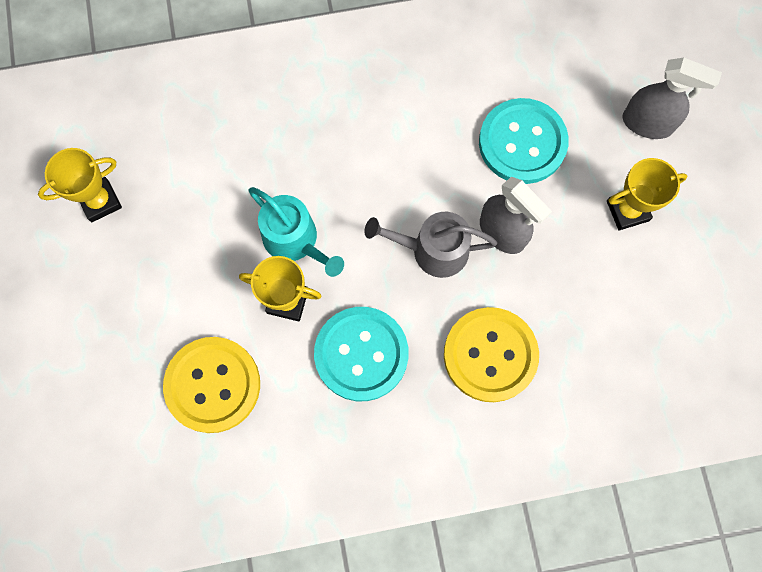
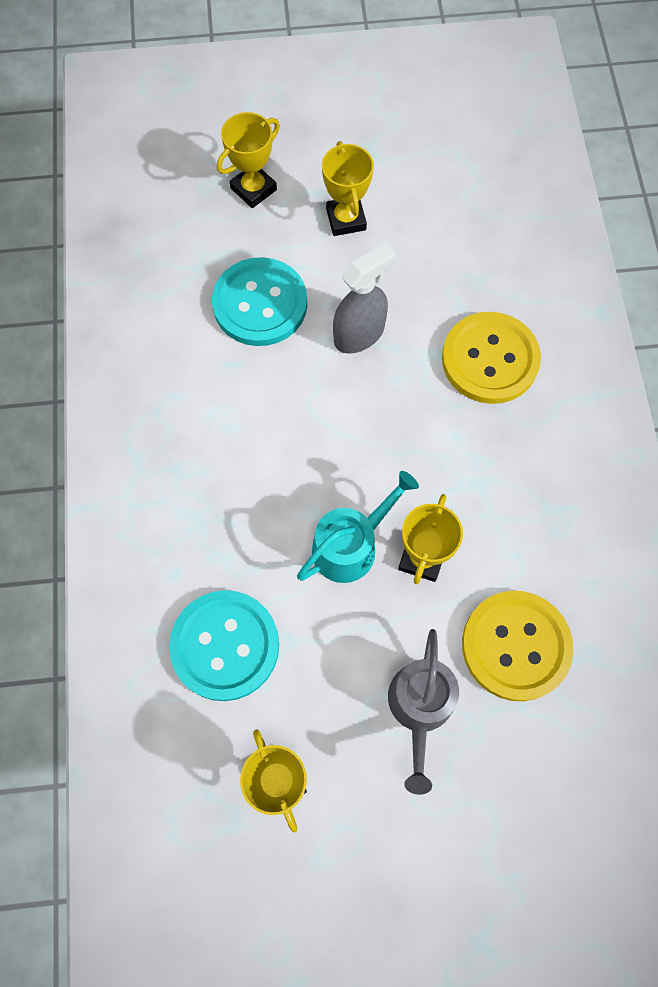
camera: 85 degrees left, 5 degrees down
(361, 354) = (485, 484): turquoise button -> turquoise button (225, 646)
(433, 250) = (373, 402): grey watering can -> grey watering can (420, 707)
(647, 123) = (253, 189): grey spray bottle -> yellow trophy

